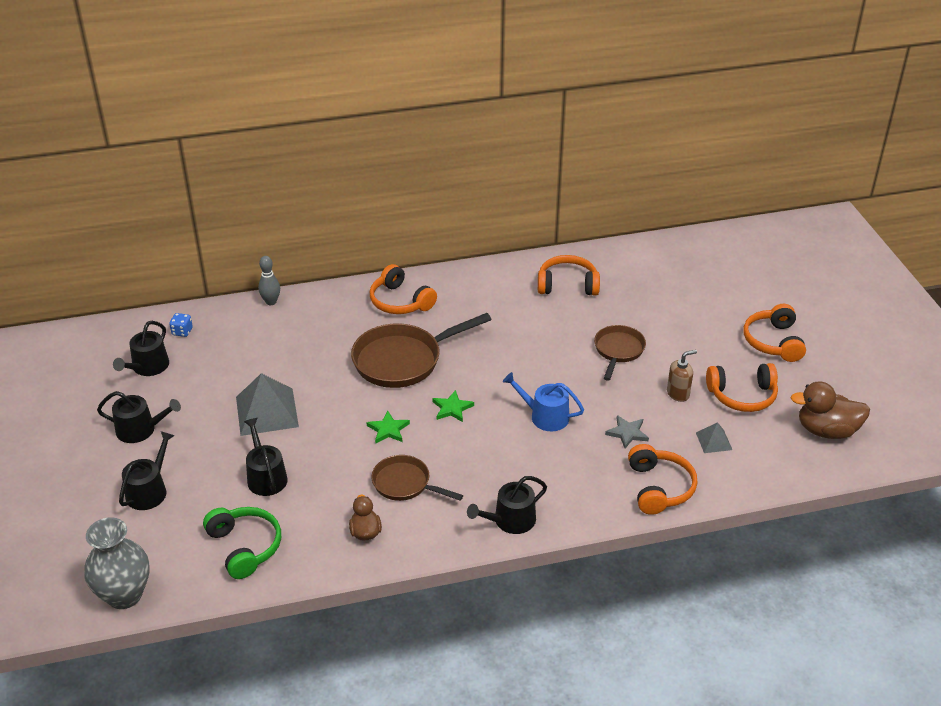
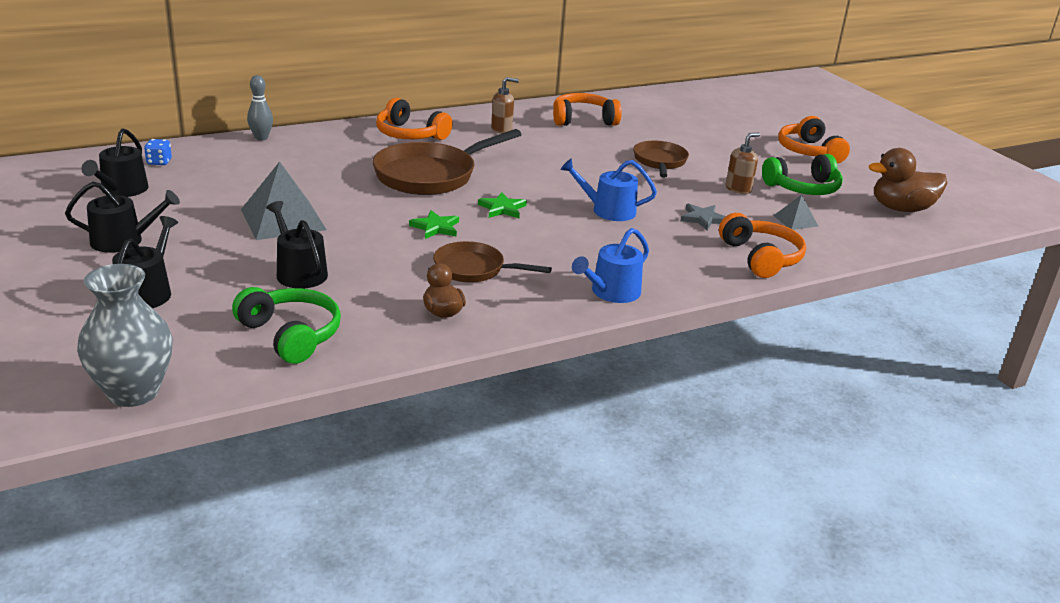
camera: 15 degrees left, 10 degrees down
(485, 297) = (502, 129): none -> brown soap dispenser
(510, 521) = (611, 292): black watering can -> blue watering can
(742, 396) = (803, 188): orange headphones -> green headphones

